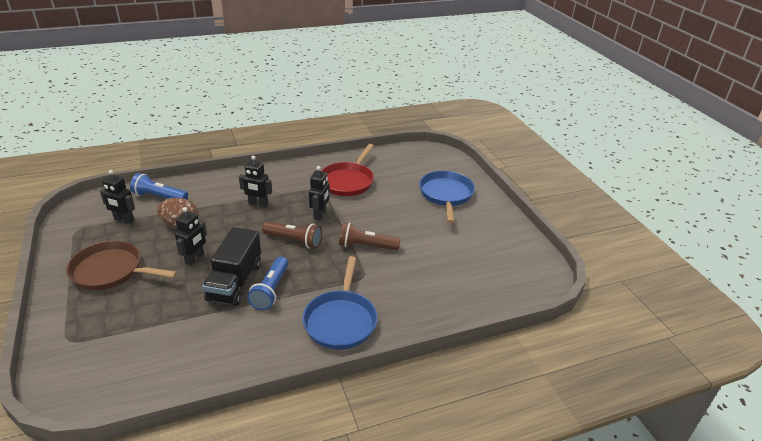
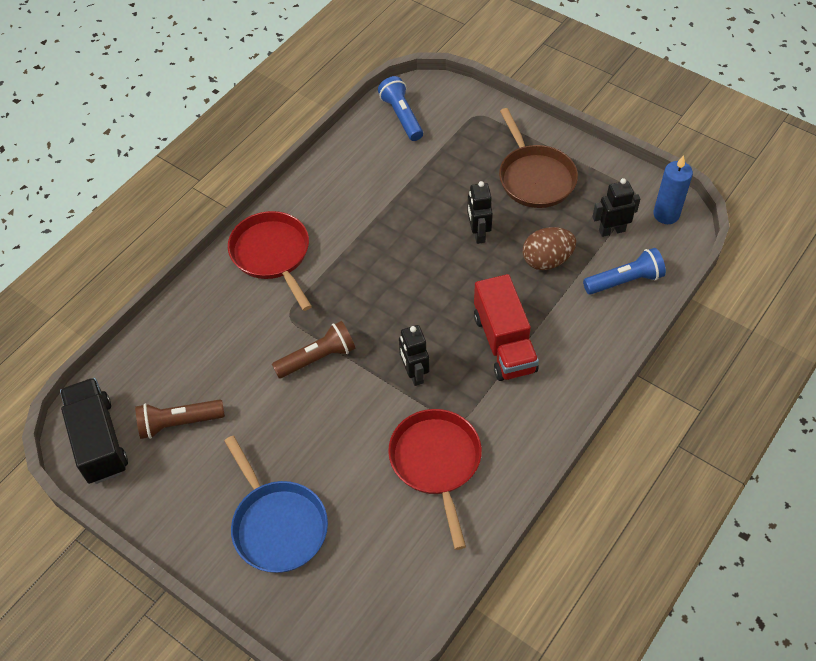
camera: 150 degrees right, 20 degrees up
(84, 212) = (666, 214): none -> blue candle
(111, 271) = (534, 177): brown pan -> brown pan turned 90 degrees clockwise
(235, 282) = (410, 234): black truck -> black truck (99, 441)
(258, 204) = (504, 343): black robot -> red truck
(271, 290) = (366, 245): blue flashlight -> blue flashlight (402, 116)
(294, 241) = (404, 316): brown flashlight -> brown flashlight (179, 423)
(340, 320) = (272, 255): blue pan -> red pan

